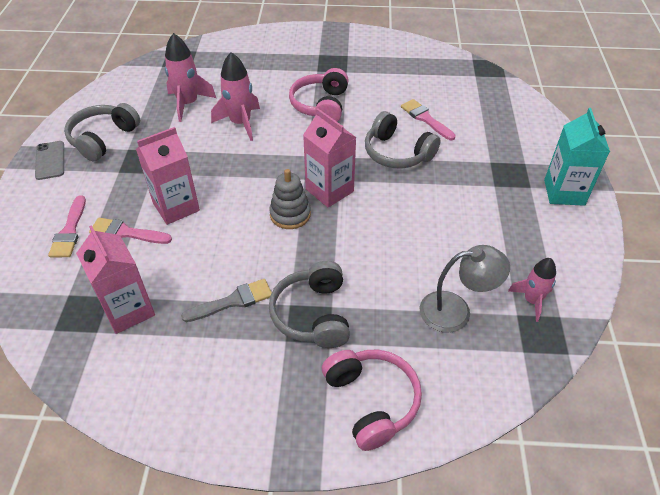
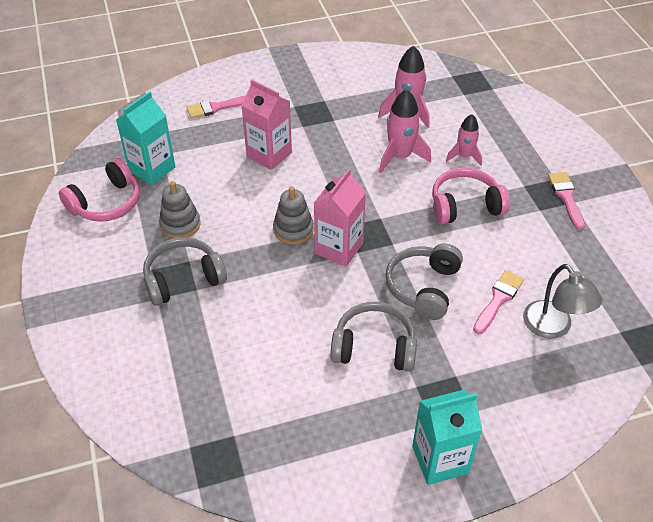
camera: 70 degrees right, 0 degrees up
(50, 160) = (287, 65): grey phone -> none
(103, 139) = (329, 81): grey headphones -> grey headphones (374, 347)
(126, 233) = (228, 138): pink brush -> pink brush (566, 197)
(128, 310) = (152, 169): pink carton -> turquoise carton
(233, 301) = (180, 224): grey brush -> grey stacking toy
(371, 401) = (107, 341): pink headphones -> pink headphones (106, 203)
(456, 311) = (221, 382): grey lamp -> grey lamp (553, 328)
(531, 300) = (256, 446): pink rocket -> pink rocket (464, 156)

